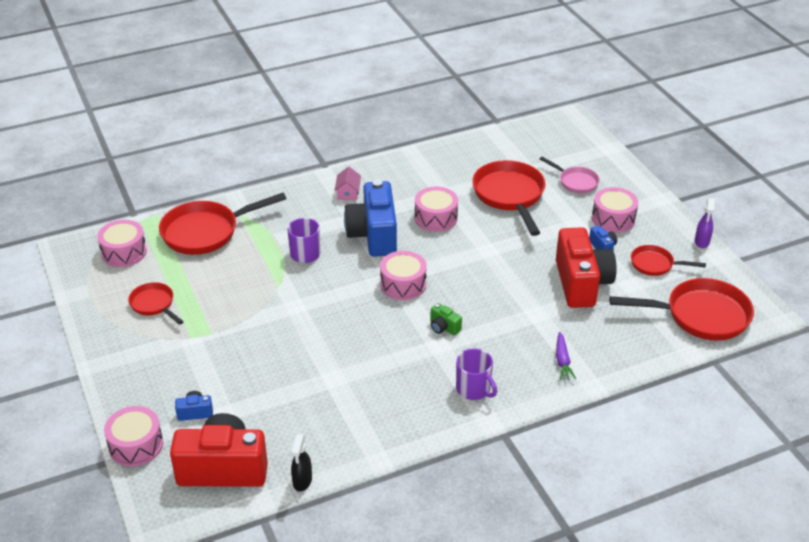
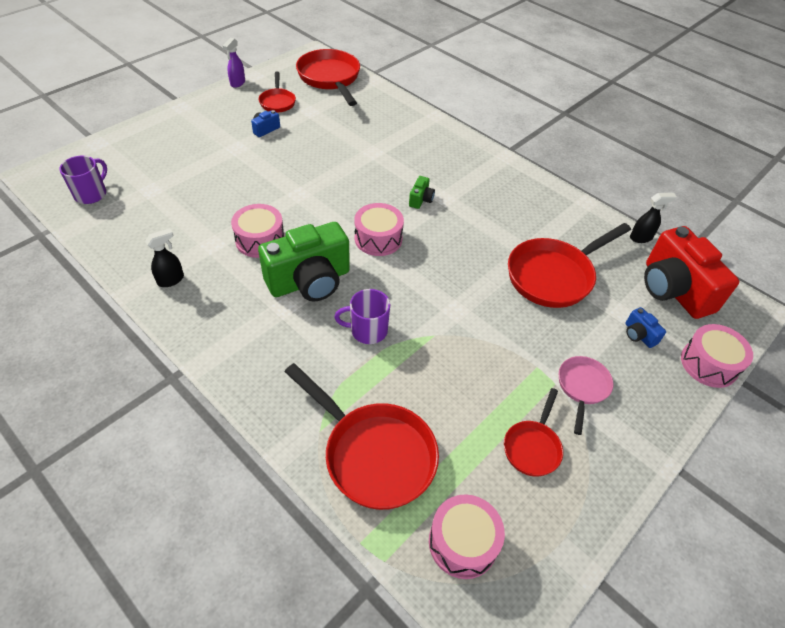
camera: 115 degrees left, 10 degrees up
(348, 193) = (235, 328): pink house -> none
(373, 235) = (310, 281): blue camera -> green camera
(413, 170) = (171, 280): none -> black spray bottle
(474, 389) = (479, 169): purple mug -> purple mug (91, 194)
(510, 196) = (202, 195): red pan -> red pan (554, 276)
(562, 360) = (418, 132): purple carrot -> none
(575, 182) = (164, 156): pink pan -> pink pan (582, 387)
(581, 283) = (320, 134): red camera -> none
(613, 219) = (220, 128): pink drum -> none
(702, 242) = (237, 83): purple spray bottle -> purple spray bottle turned 120 degrees clockwise

